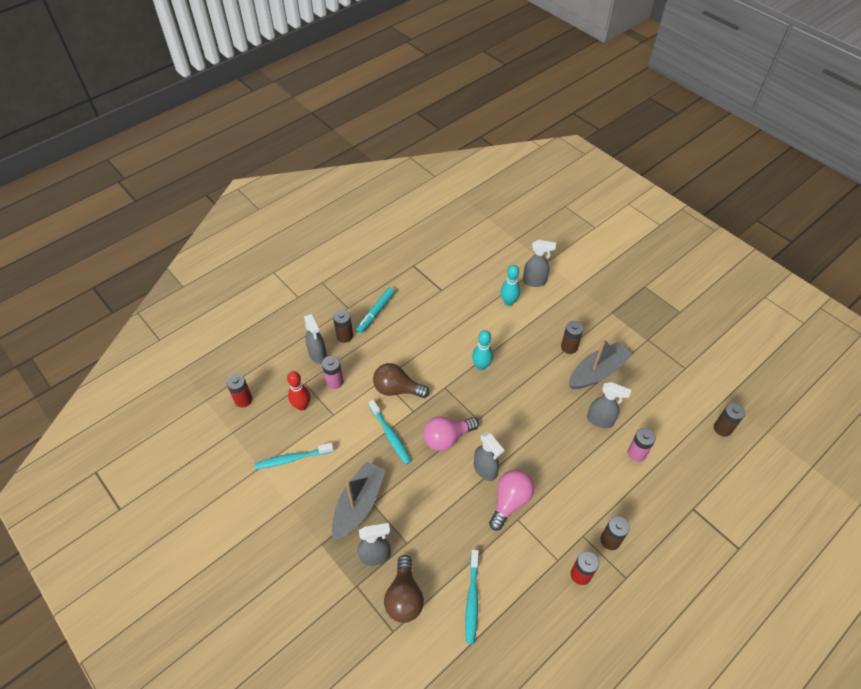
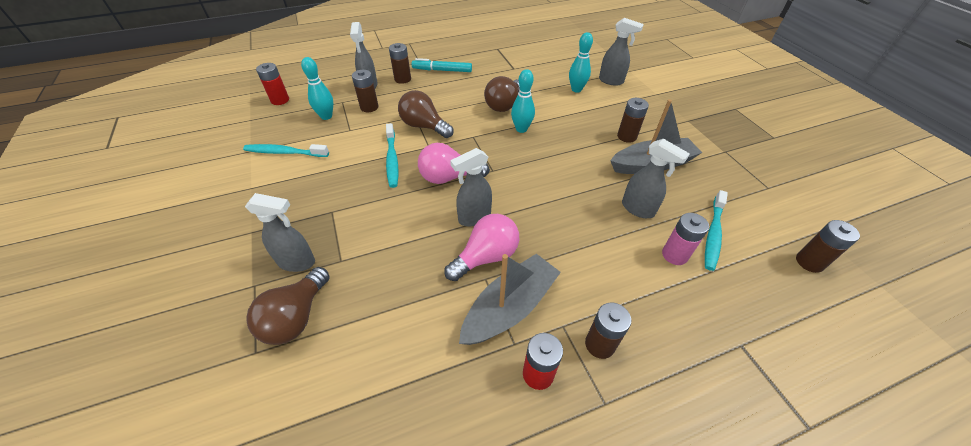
camera: 20 degrees right, 5 degrees down
(302, 406) = (326, 116): red bowling pin -> turquoise bowling pin
(334, 382) = (369, 107): pink battery -> brown battery
(358, 504) = (316, 208): grey boat -> grey boat (509, 307)
(376, 312) = (442, 70): turquoise marker -> turquoise marker turned 45 degrees clockwise
(454, 341) = (504, 105): none -> brown light bulb
(472, 599) = (375, 351): turquoise toothbrush -> turquoise toothbrush (713, 234)
(485, 470) = (474, 217): grey spray bottle -> grey spray bottle turned 75 degrees clockwise

